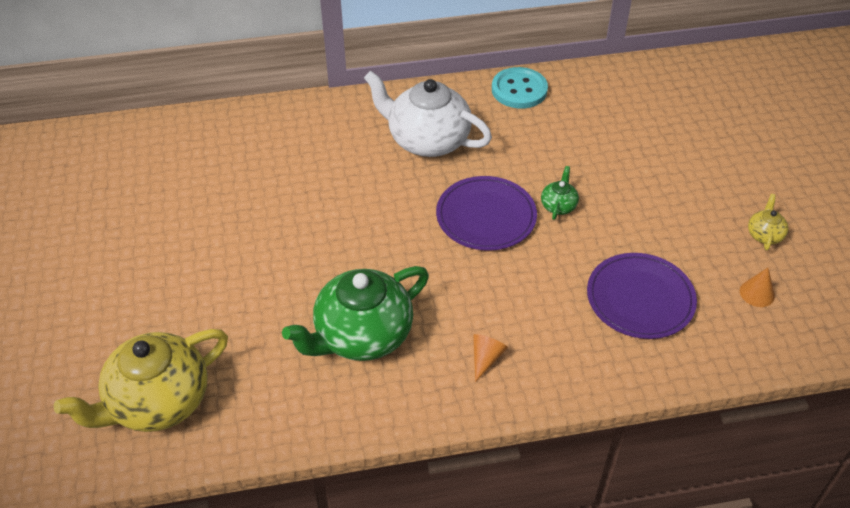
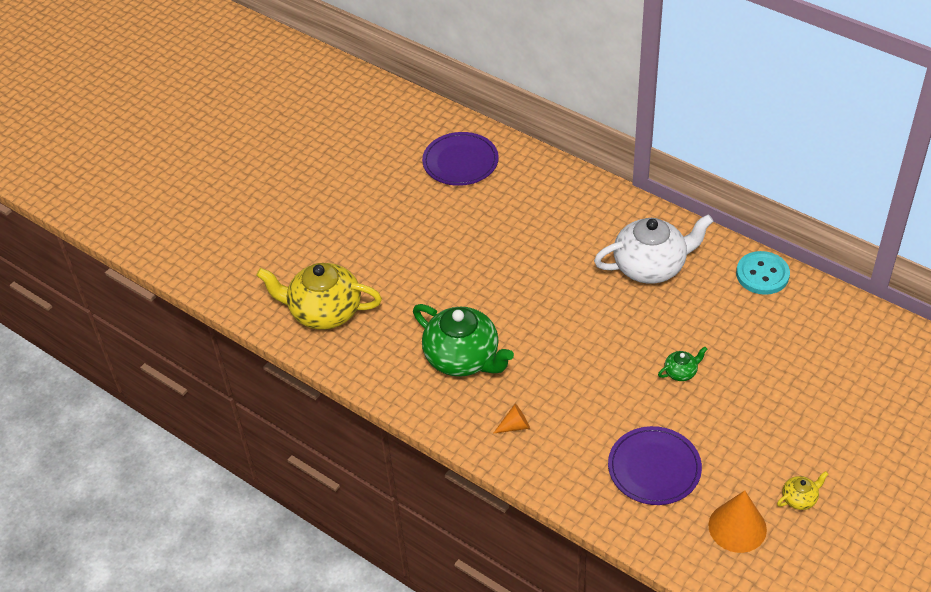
camera: 50 degrees right, 0 degrees up
(362, 335) = (463, 358): green teapot -> green teapot turned 150 degrees counterclockwise
(427, 140) = (651, 266): white teapot -> white teapot turned 90 degrees clockwise
(486, 216) = (624, 344): purple plate -> purple plate (460, 161)
(757, 293) = (737, 527): orange cone -> orange cone, size x1.87

